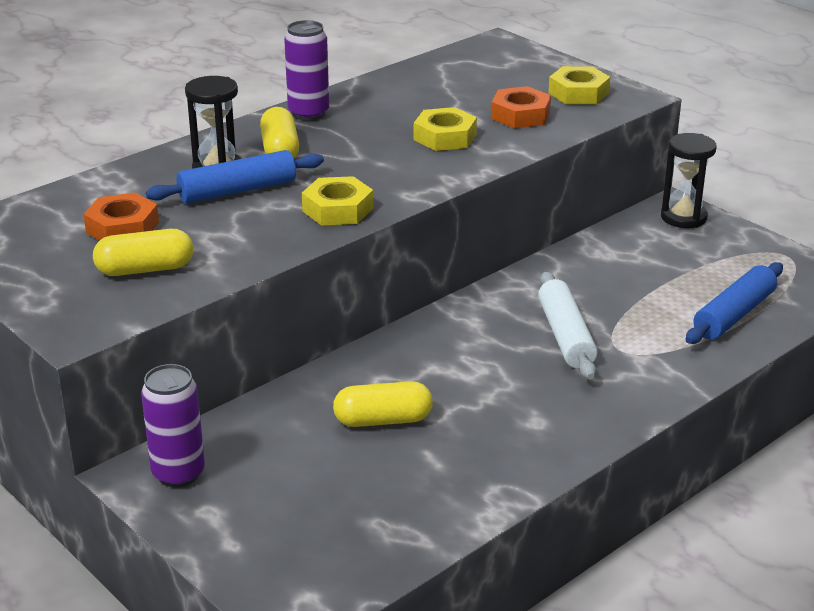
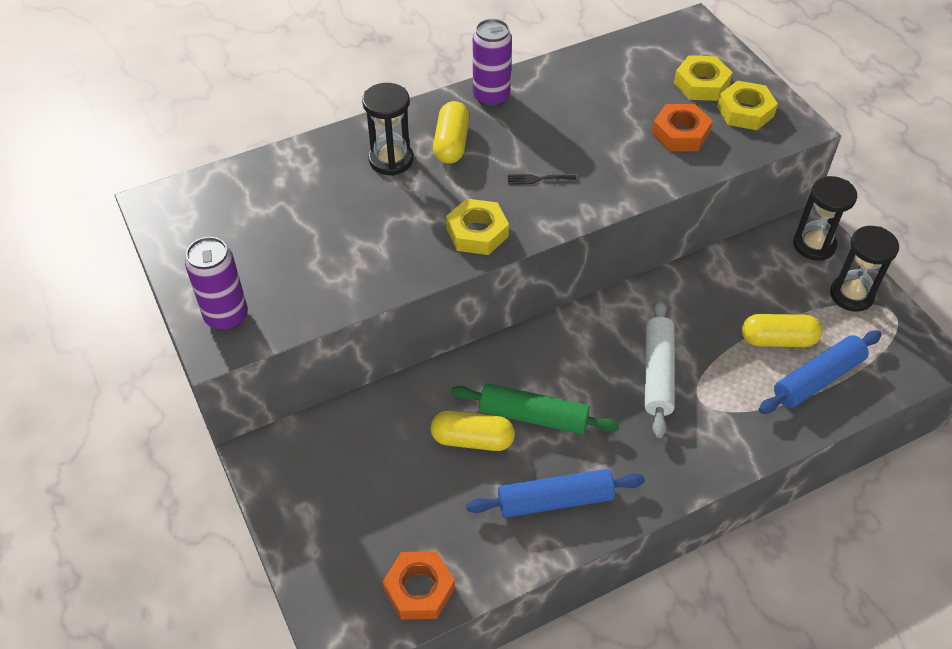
camera: 15 degrees right, 20 degrees up
(122, 227) = (291, 220): orange nut -> orange nut (419, 589)
(145, 269) = (295, 278): yellow capsule -> yellow capsule (778, 340)
(178, 473) = (294, 462): purple can -> purple can (226, 317)
(238, 190) = (400, 191): blue rolling pin -> blue rolling pin (555, 500)
(386, 164) = (538, 179): none -> black fork
(444, 390) = (533, 416): none -> green rolling pin
(445, 137) = (602, 152): yellow nut -> yellow nut (701, 84)
(738, 248) = (851, 295): none -> black hourglass

